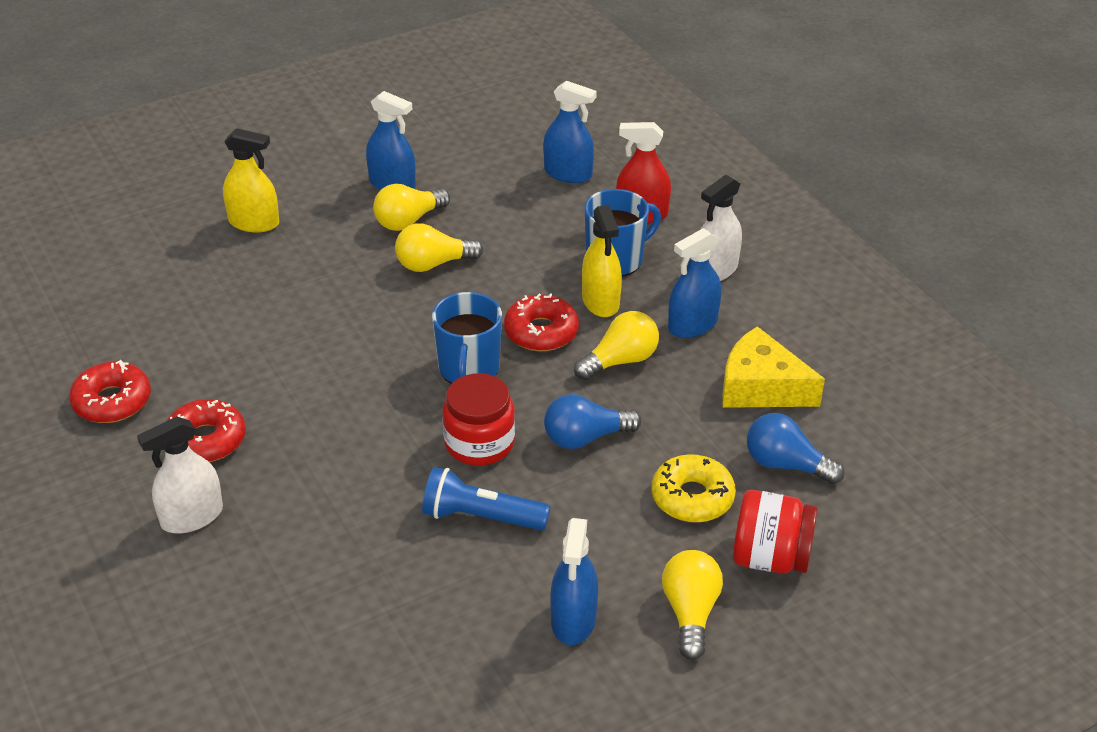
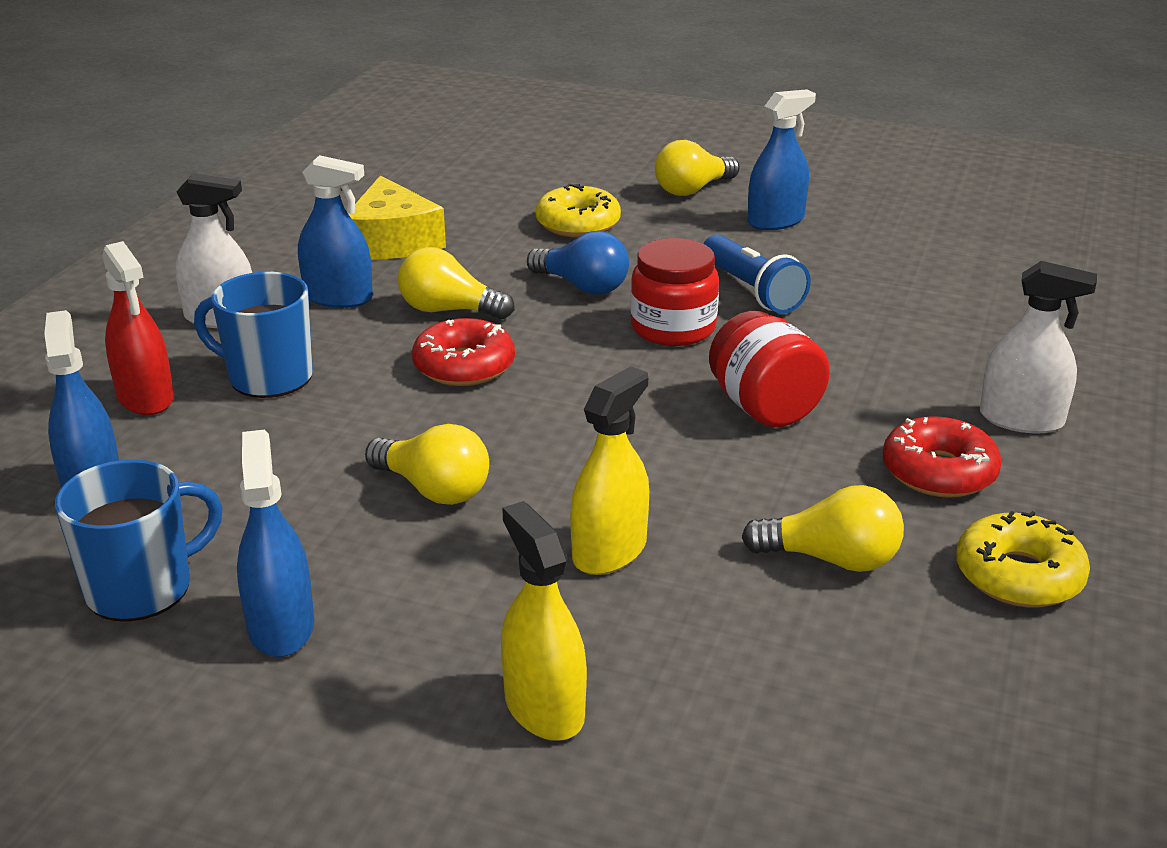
camera: 130 degrees left, 10 degrees down
(112, 401) = (1018, 576): red donut -> yellow donut
(408, 221) = (361, 559): yellow light bulb -> yellow light bulb (831, 559)
(468, 369) = (584, 379): blue mug -> blue mug (142, 588)
(600, 301) = (363, 356): yellow spray bottle -> yellow spray bottle (609, 551)
(770, 558) = (592, 182): red jar -> red jar (764, 408)
(786, 464) = (480, 205): blue light bulb -> none

